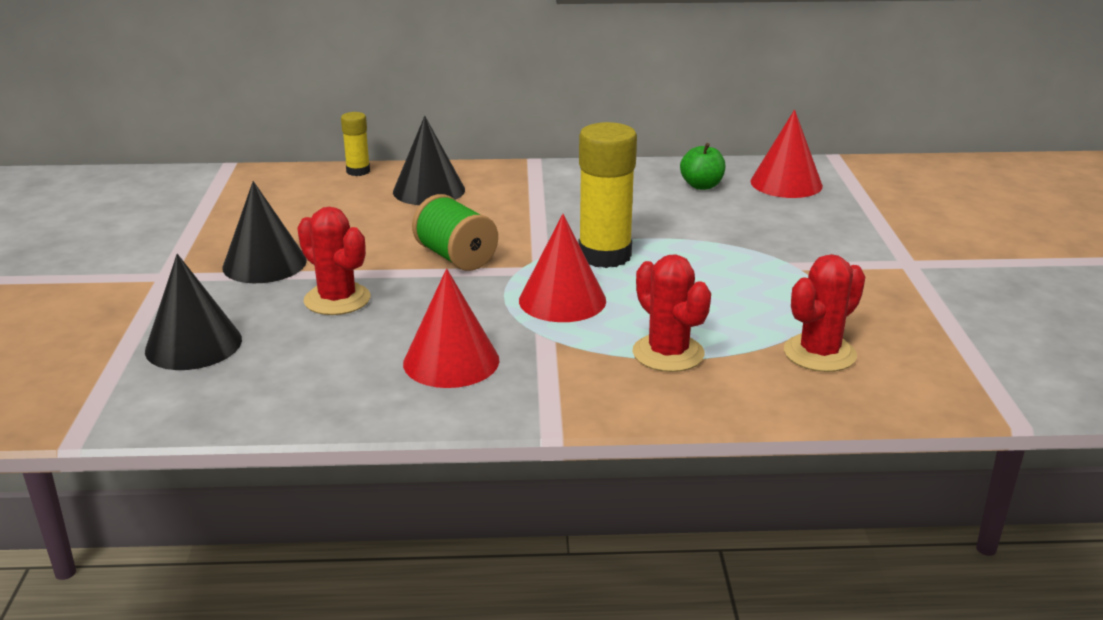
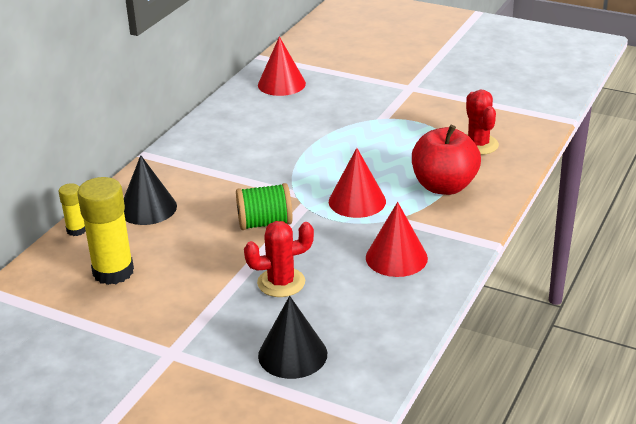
camera: 60 degrees left, 5 degrees up
(264, 264) = (196, 303): black cone -> none
(605, 255) = (315, 171): yellow glue stick -> yellow glue stick (113, 272)
(668, 353) = (444, 186): red cactus -> red apple
(701, 186) = (255, 110): green apple -> none

